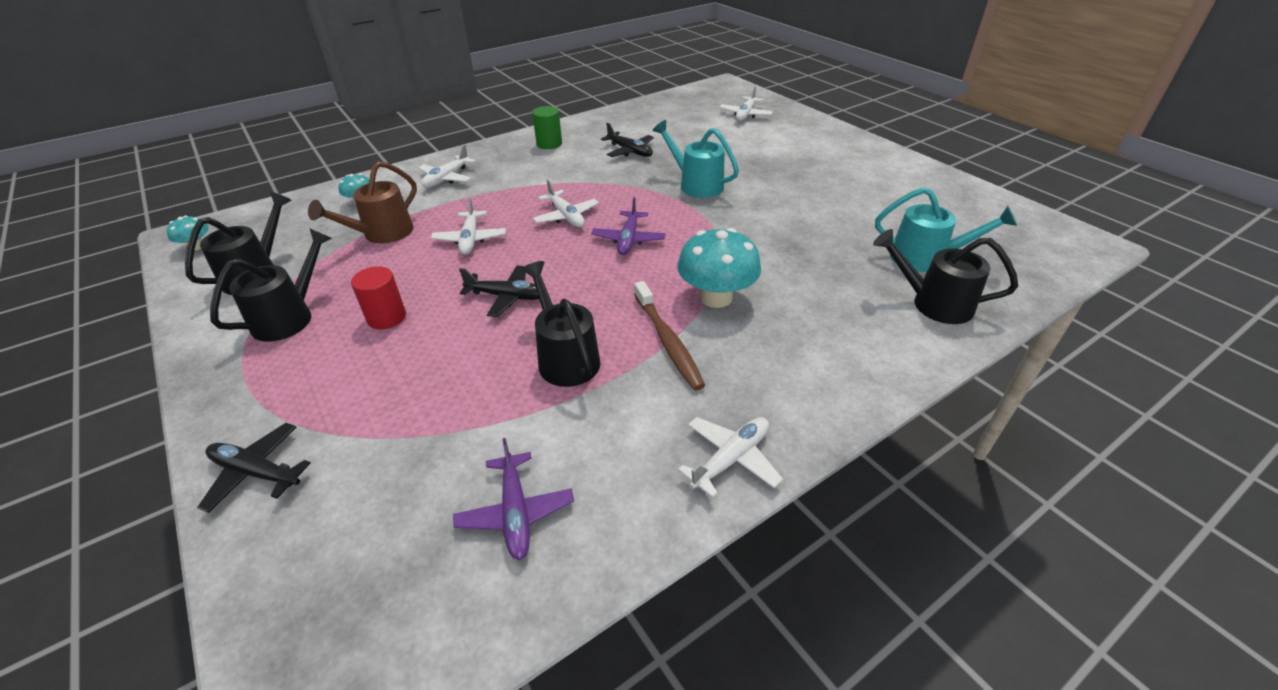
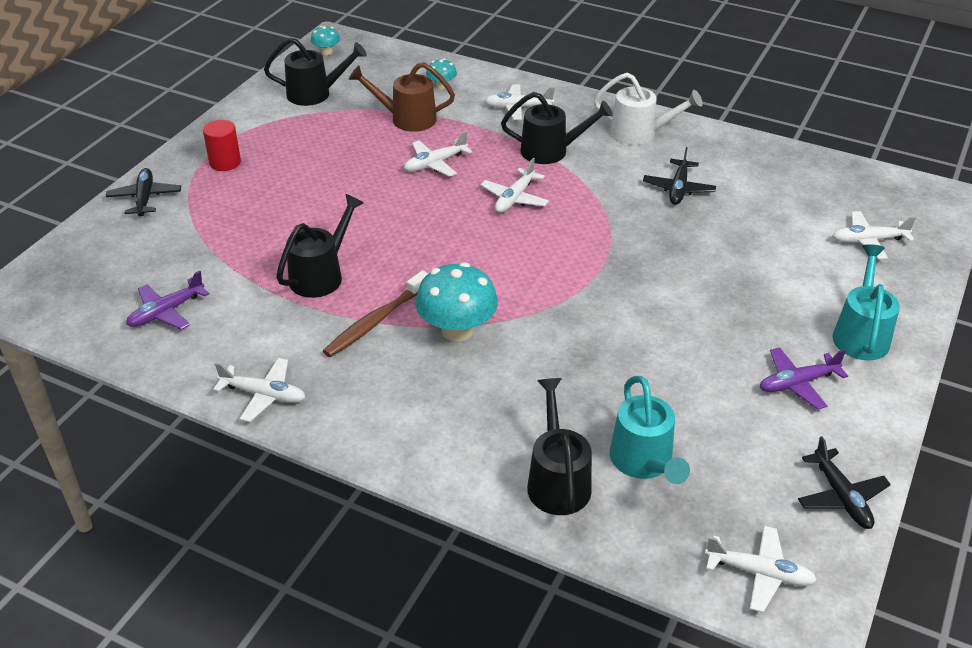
camera: 60 degrees right, 0 degrees up
(290, 316) = (281, 133): black watering can -> black watering can (551, 151)
(386, 317) = (309, 173): red cylinder -> red cylinder (225, 162)
(507, 297) = (373, 216): black plane -> black plane (841, 497)
(549, 144) = (640, 134): green cylinder -> white watering can
(628, 240) = (507, 248): purple plane -> purple plane (797, 383)
(695, 184) = (650, 256): turquoise watering can -> turquoise watering can (860, 333)
(1050, 249) = (760, 573): none -> white plane

